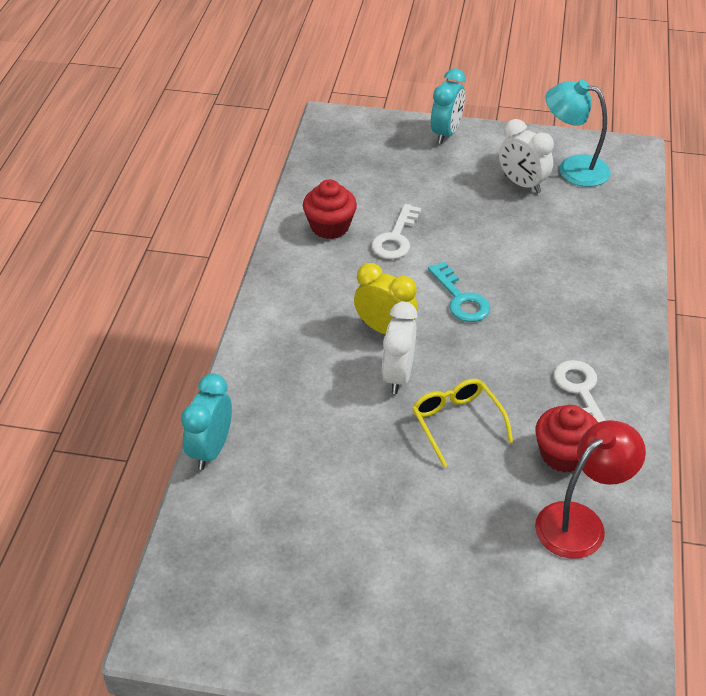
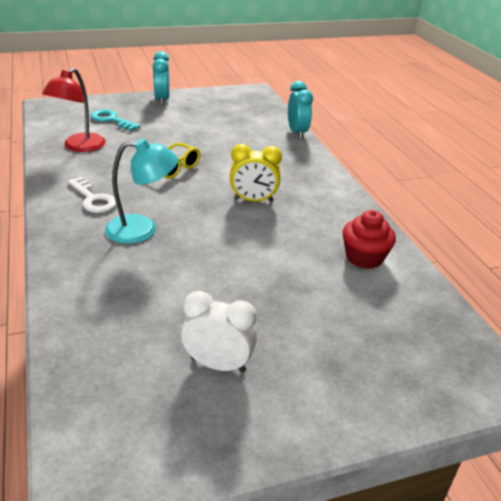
camera: 150 degrees right, 10 degrees down
(395, 238) = (302, 264): white key -> none
(398, 376) = (224, 180): white clock -> none
(446, 133) = (357, 414): turquoise clock -> turquoise clock (162, 100)
(461, 299) = (212, 232): turquoise key -> turquoise key (111, 120)
(563, 454) = (97, 168): red cupcake -> none
(573, 168) = (164, 413): turquoise lamp -> turquoise lamp (142, 229)

